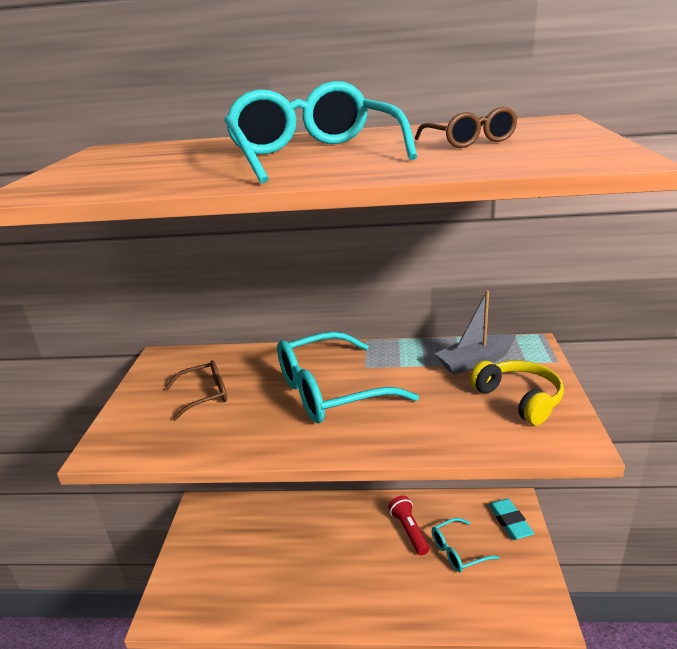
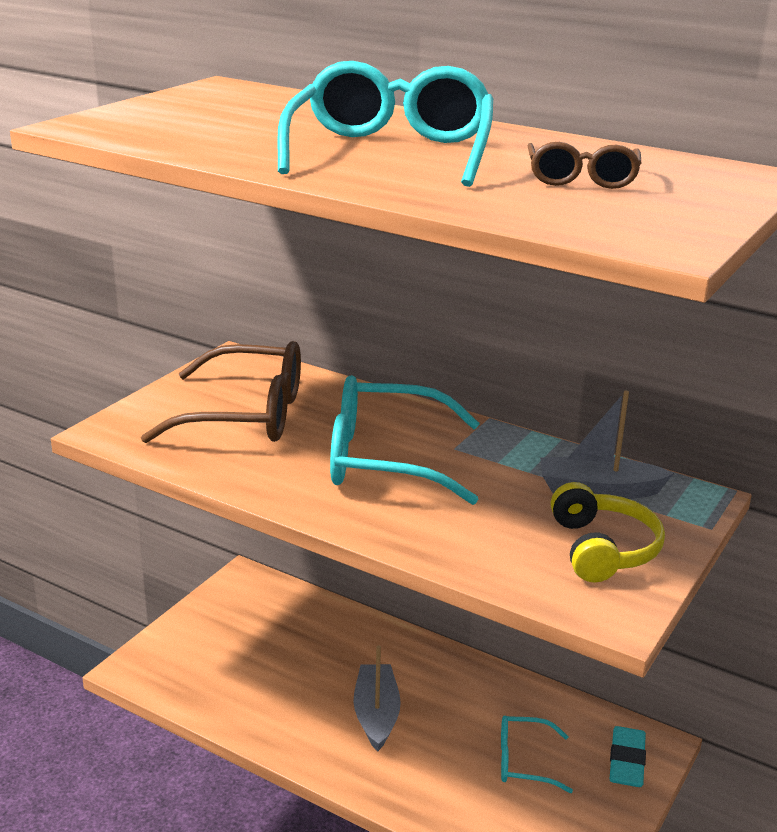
camera: 25 degrees right, 0 degrees up
(205, 395) = (247, 415): brown glasses -> brown glasses, size x1.90
(351, 564) = (376, 714): none -> grey boat
(409, 531) = (479, 712): red flashlight -> none

